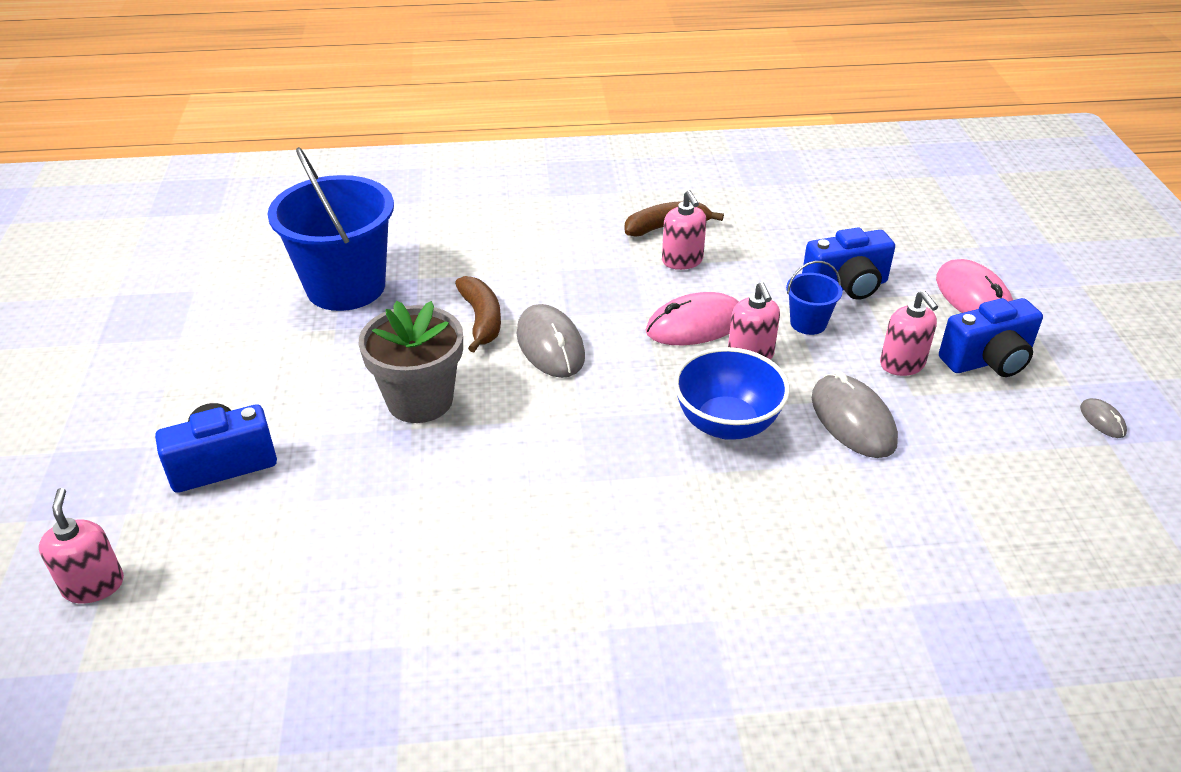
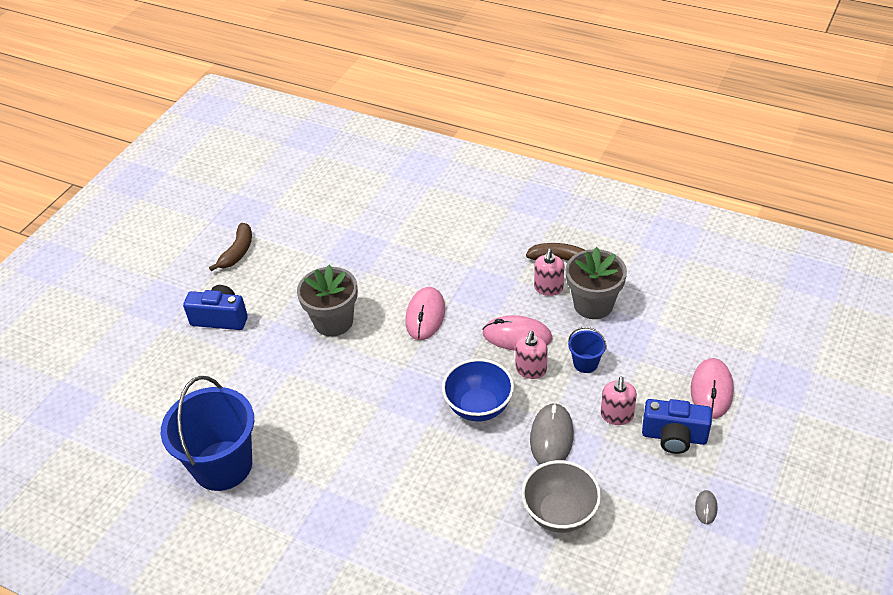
camera: 35 degrees right, 5 degrees up
(93, 585) = (131, 358): pink soap dispenser -> none
(346, 287) = (348, 232): blue bucket -> blue bucket (222, 465)
(481, 319) = (402, 283): brown banana -> brown banana (237, 252)
(550, 345) = (425, 315): grey mouse -> pink mouse
(753, 260) = (593, 304): none -> grey flower pot
(846, 286) = (635, 347): blue camera -> none
(954, 504) = (560, 513): none -> grey bowl

